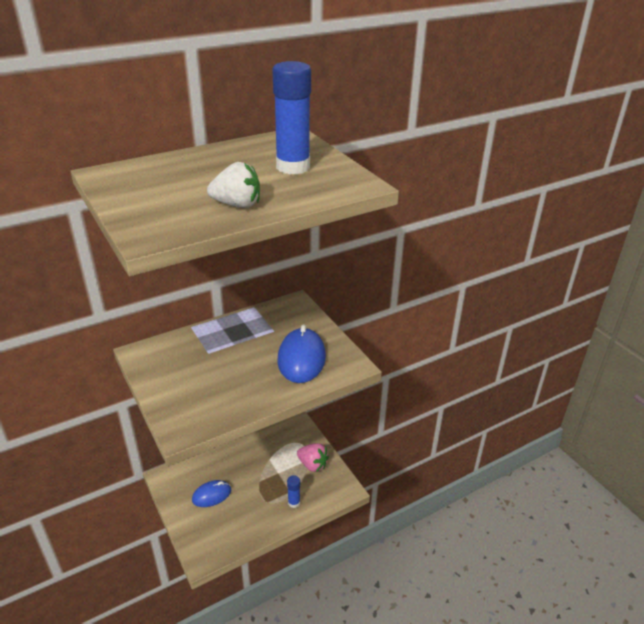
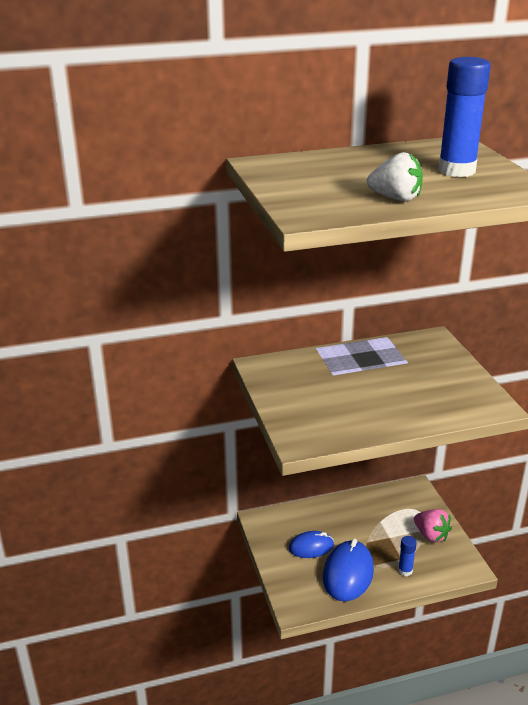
camera: 15 degrees right, 5 degrees down
(301, 359) = (437, 393): blue mouse -> blue mouse (348, 573)

